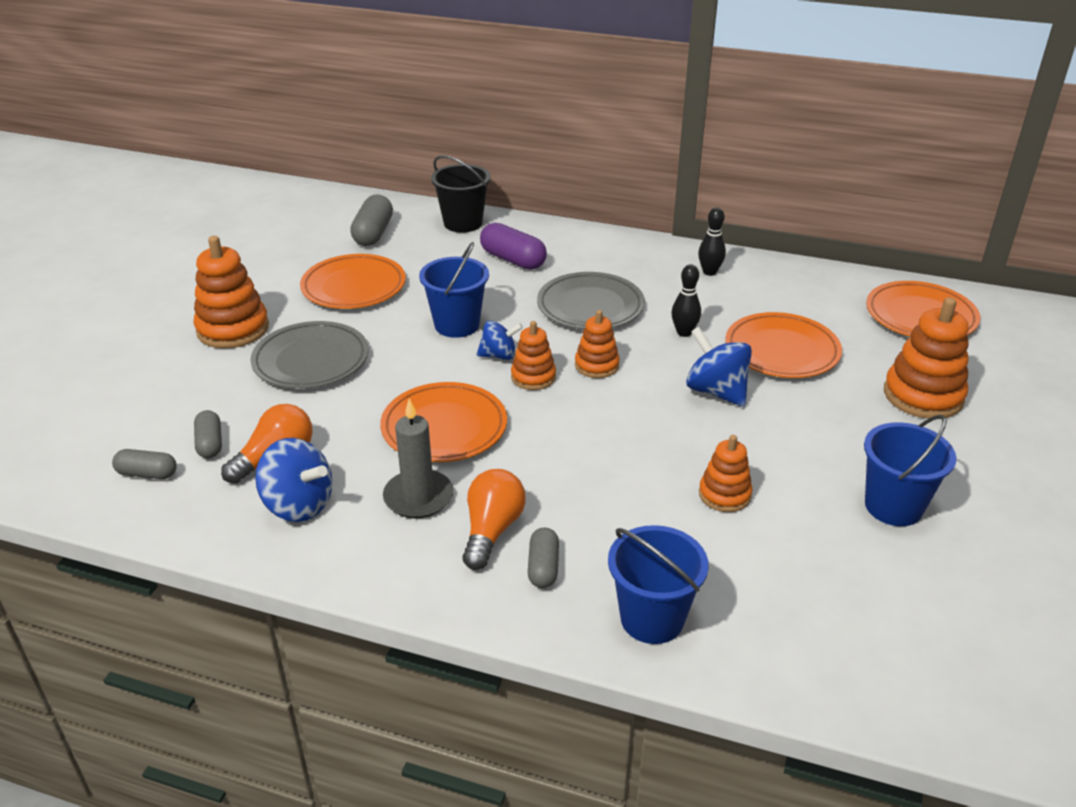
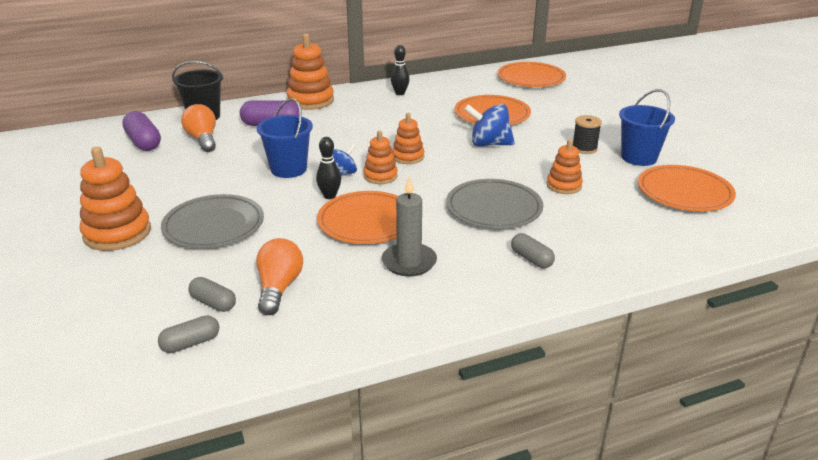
camera: 40 degrees left, 5 degrees down
(298, 505) = (338, 303): blue spinning top -> none
(354, 287) = (178, 175): orange plate -> orange plate (684, 193)
(373, 233) = (143, 142): grey capsule -> purple capsule
(492, 530) = (477, 257): orange light bulb -> orange light bulb (203, 139)
(590, 306) = (358, 131): grey plate -> grey plate (494, 208)
(652, 619) = (616, 253): blue bucket -> none
(684, 332) = (430, 125): black bowling pin -> black bowling pin (329, 196)
(834, 455) = (584, 148): none -> black spool
(923, 396) = (582, 110): orange stacking toy -> orange stacking toy (310, 101)

